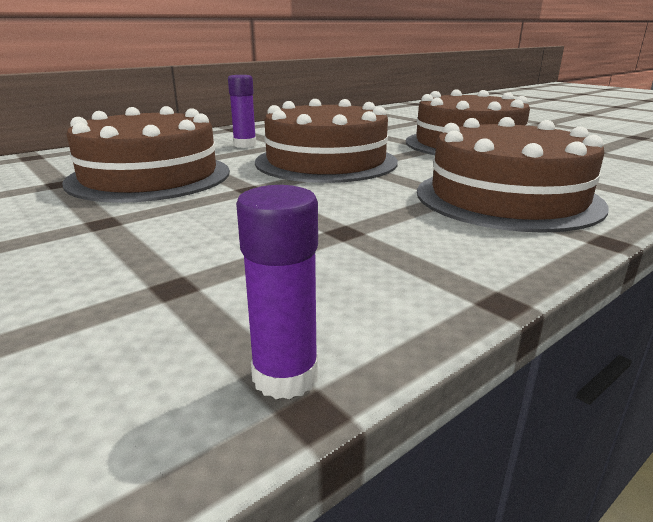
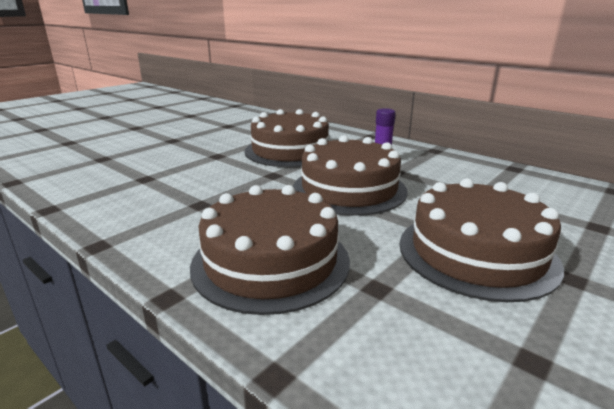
camera: 80 degrees right, 0 degrees up
(285, 377) = (70, 203): purple glue stick -> none

